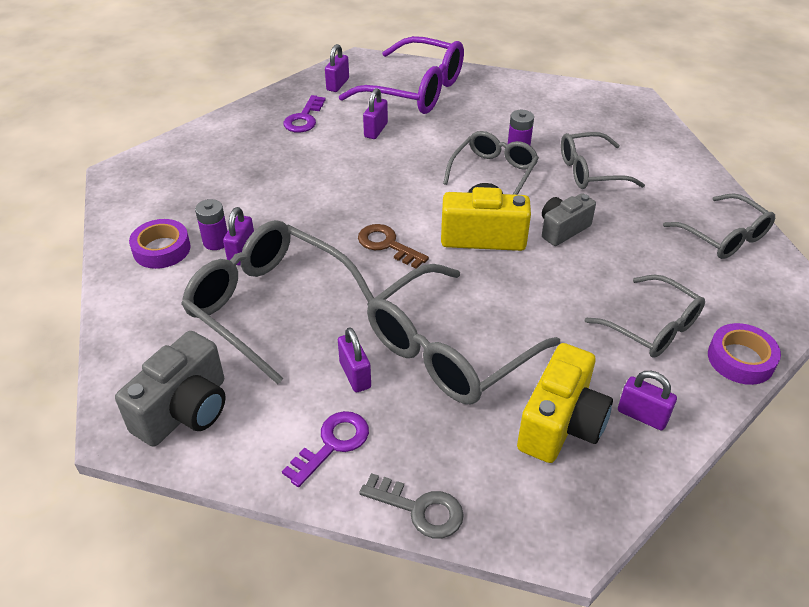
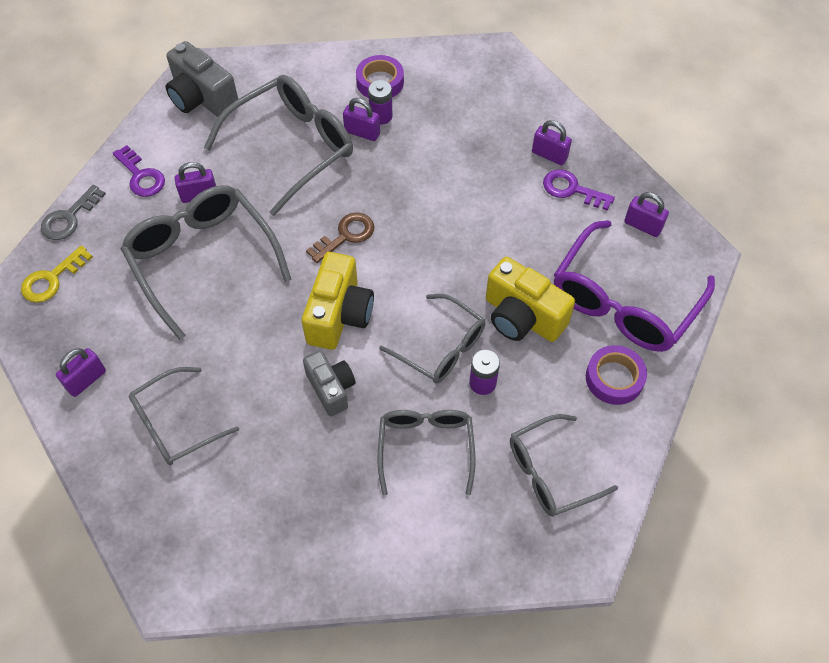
camera: 100 degrees right, 15 degrees up
(376, 130) = (540, 250): purple padlock -> purple padlock (549, 155)
(523, 497) = (52, 279): none -> yellow key
(561, 424) = (102, 319): yellow camera -> yellow camera (522, 317)
(724, 237) = (278, 550): grey glasses -> grey glasses (550, 473)
(740, 359) = (112, 485): purple tape -> purple tape (614, 378)

